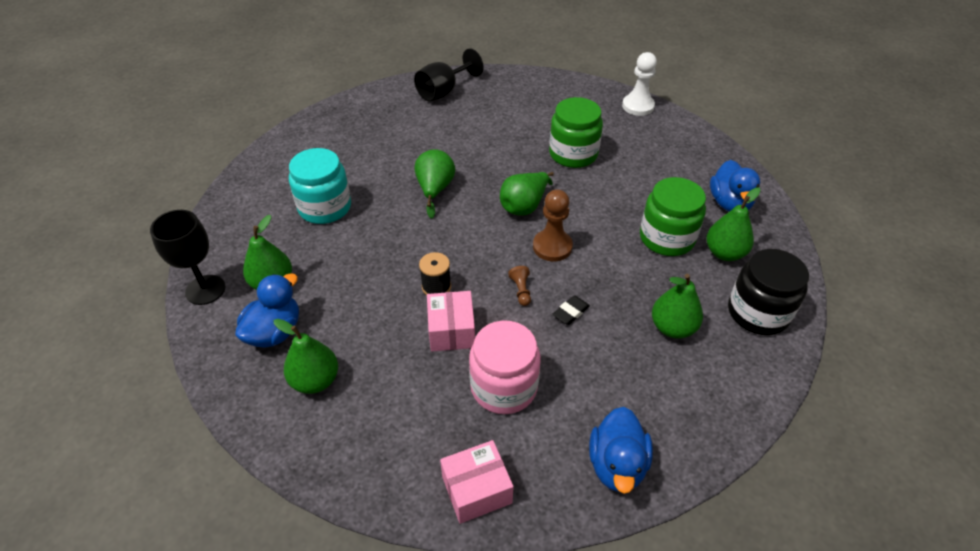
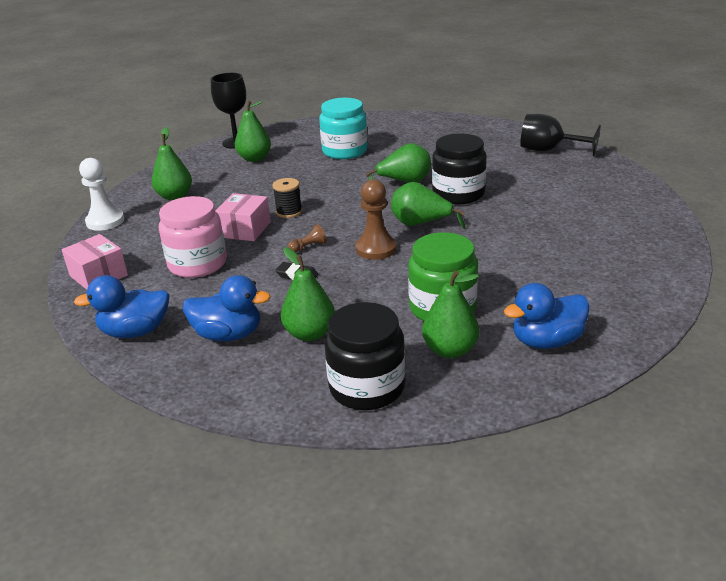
camera: 70 degrees right, 15 degrees down
(275, 332) = (211, 172): blue duck -> blue duck (228, 335)
(451, 331) = (245, 229): pink box -> pink box turned 45 degrees counterclockwise
(485, 167) = (458, 194): none -> black jar
(573, 154) = (527, 230): green jar -> none
(638, 106) = (667, 248): white pawn -> white pawn (105, 221)

